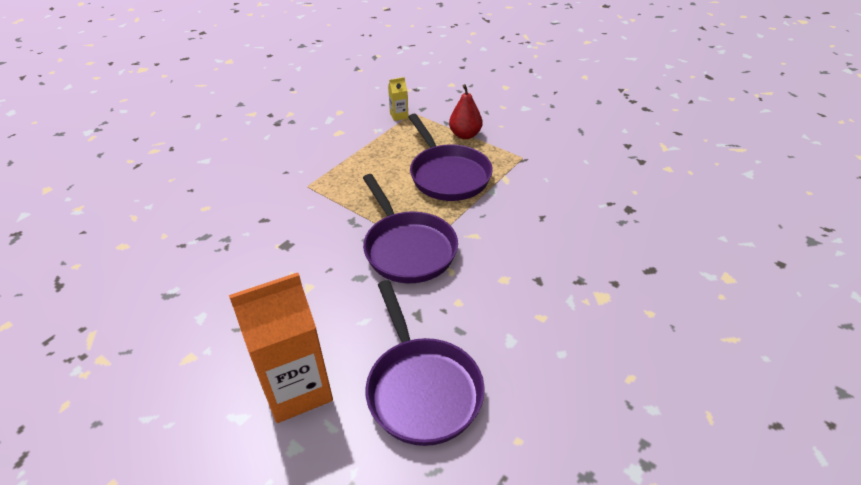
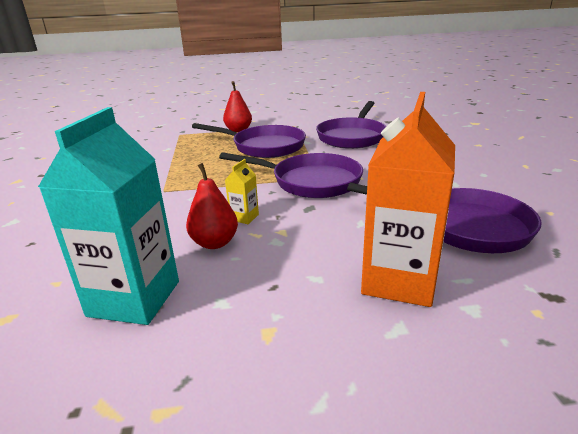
camera: 45 degrees left, 15 degrees down
(175, 278) = (134, 298): none -> turquoise carton
(262, 265) = (214, 243): none -> red pear
(399, 116) = (171, 138): yellow carton -> yellow carton (244, 217)
(545, 211) = (352, 137): none -> purple pan

